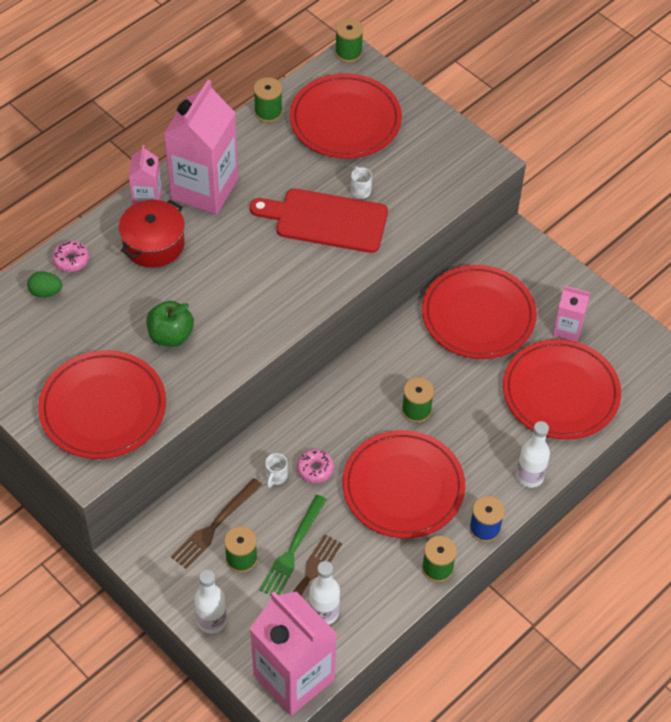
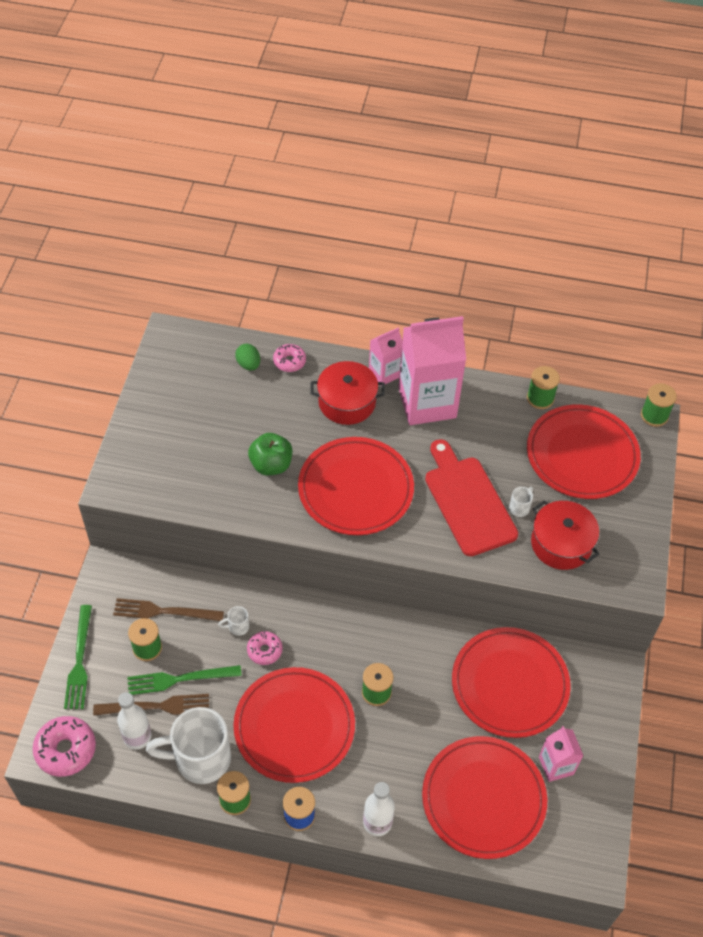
camera: 55 degrees right, 0 degrees up
(103, 408) = (173, 462): red plate -> red plate (355, 489)
(212, 621) = (79, 661): white bottle -> green fork
(294, 677) = (66, 750): pink carton -> pink donut
(380, 574) = (200, 758): none -> white mug
(415, 184) = (561, 544): none -> red pot

